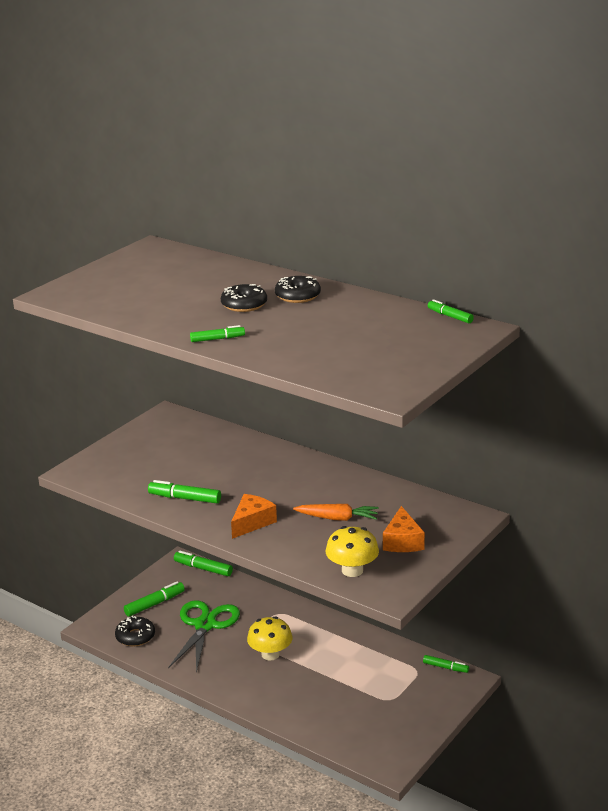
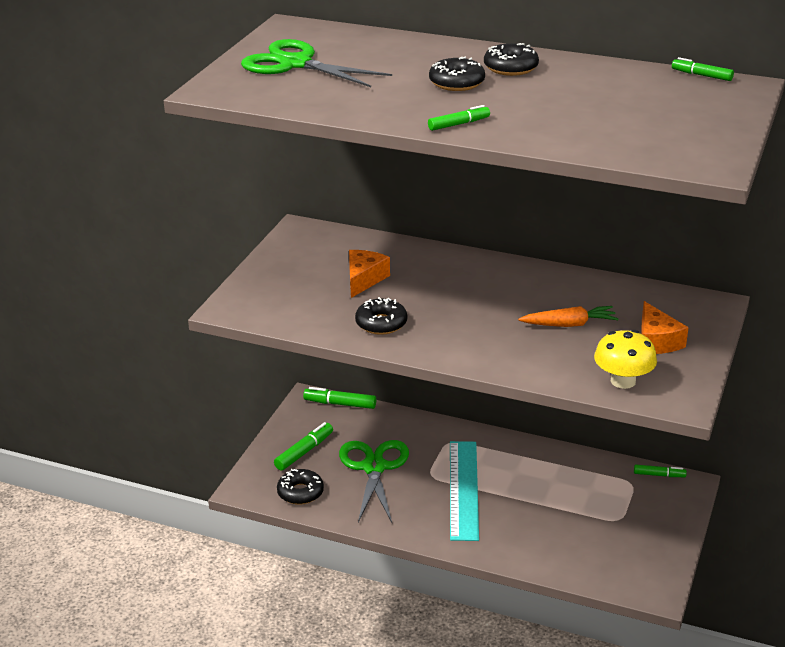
camera: 15 degrees left, 5 degrees up
(132, 278) = (295, 64): none -> green scissors
(184, 498) = (381, 323): green marker -> black donut
(252, 522) = (476, 341): orange cheese -> orange cheese (364, 279)
(270, 654) = (464, 489): yellow mushroom -> turquoise ruler

